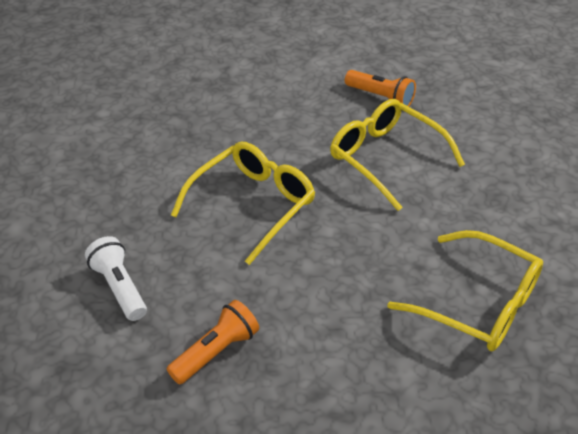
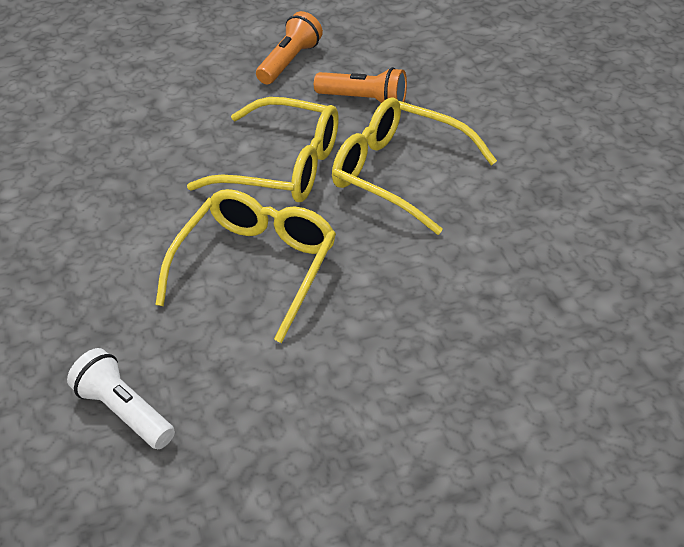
camera: 15 degrees left, 0 degrees up
(216, 351) = (281, 460): orange flashlight -> orange flashlight (289, 61)
(477, 303) = (571, 322): yellow glasses -> yellow glasses (281, 166)

